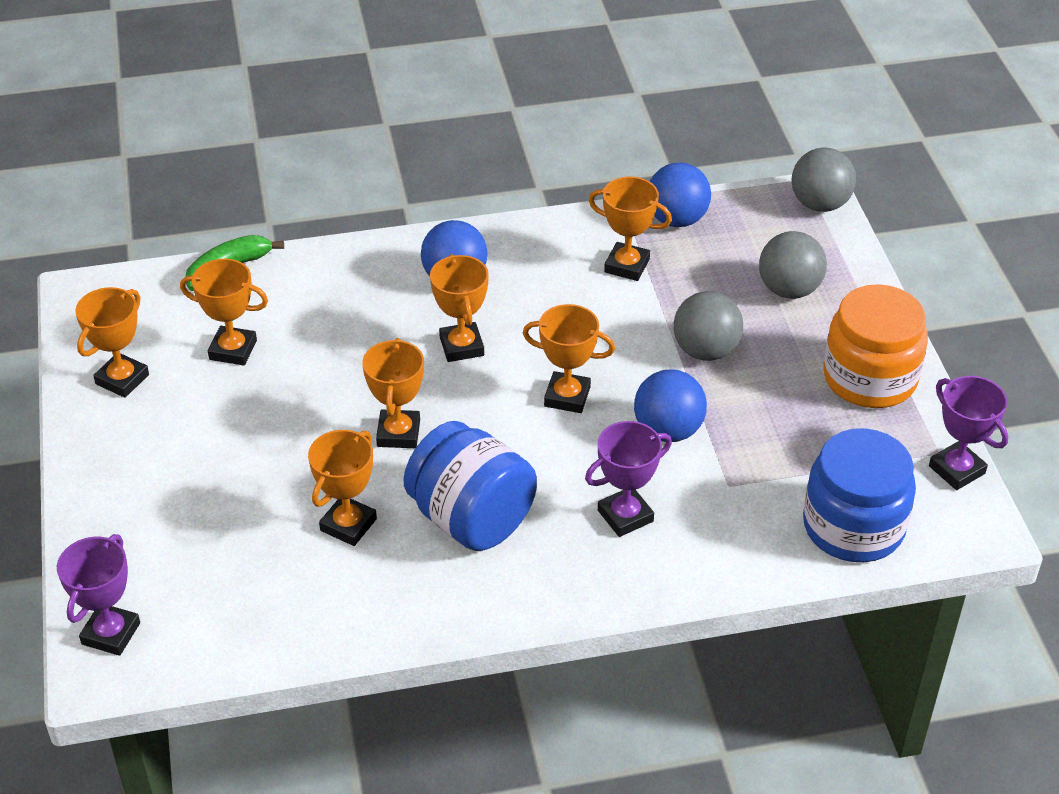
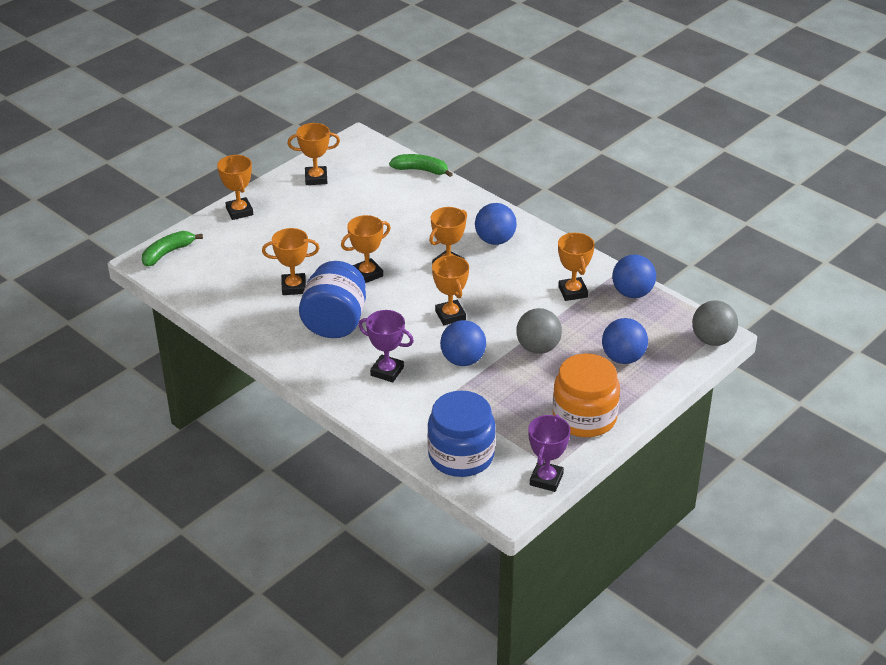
camera: 55 degrees right, 5 degrees down
(111, 633) = (168, 253): purple trophy -> green banana
(233, 350) = (368, 199): orange trophy -> orange trophy (239, 211)
(789, 289) = (623, 358): grey ball -> blue ball

